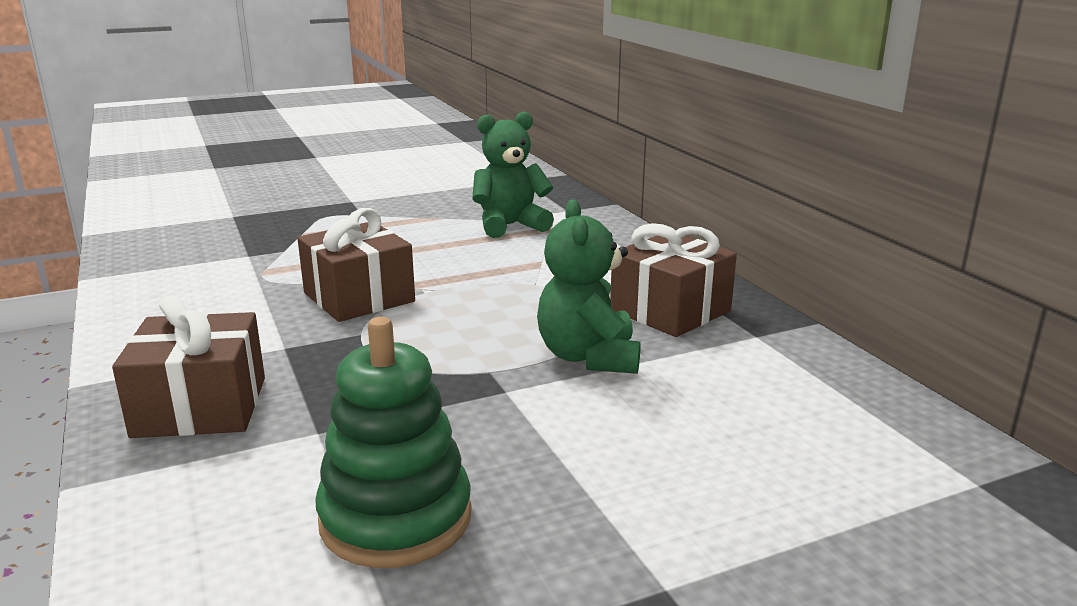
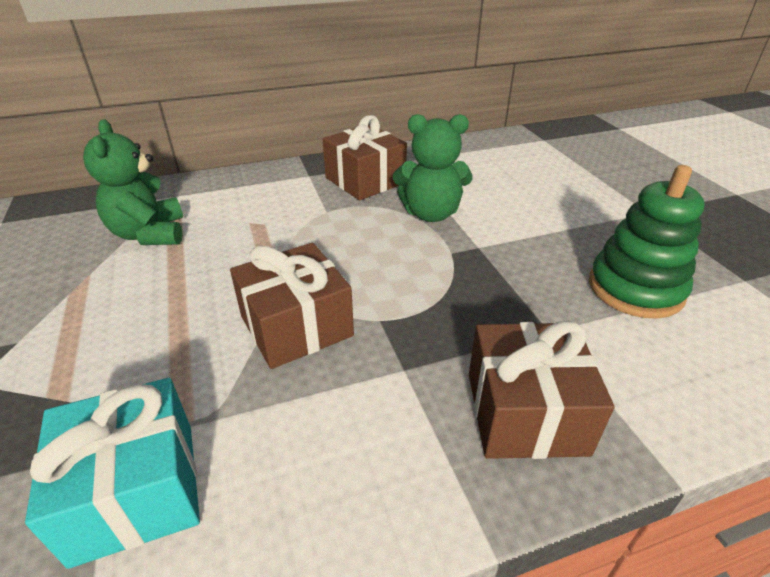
camera: 85 degrees left, 15 degrees up
(207, 268) = (136, 490): none -> turquoise gift

